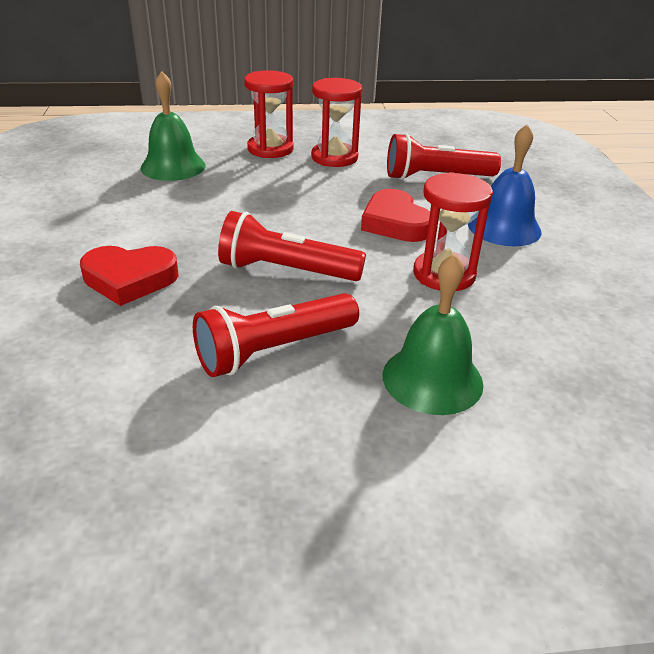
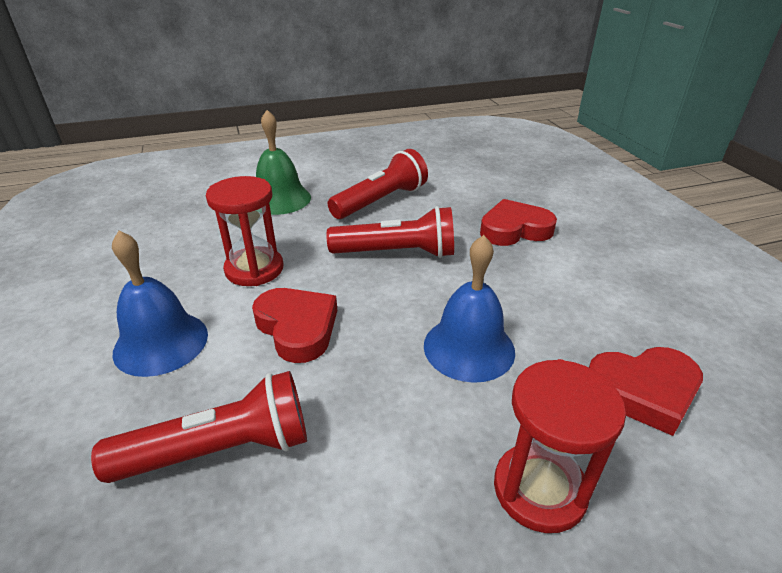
camera: 170 degrees right, 0 degrees up
(173, 166) = (643, 391): green bell -> red heart
(266, 196) = (469, 348): none -> blue bell
(334, 157) = (408, 483): red hourglass -> none

